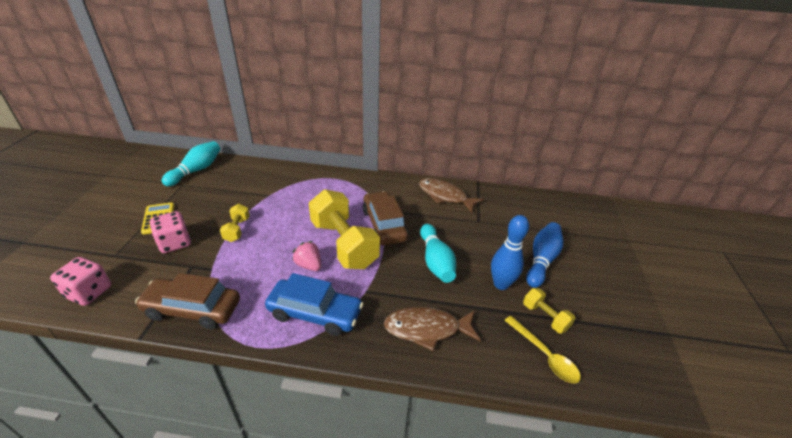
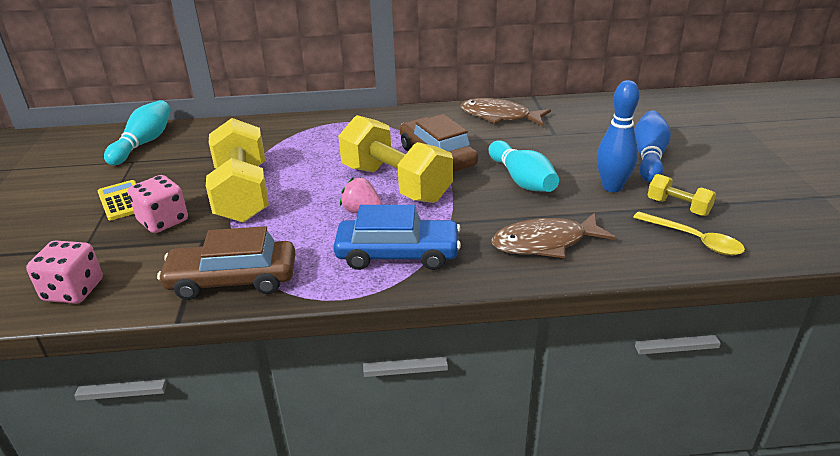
camera: 10 degrees left, 5 degrees down
(237, 229) = (242, 193): yellow dumbbell -> yellow dumbbell, size x2.15

